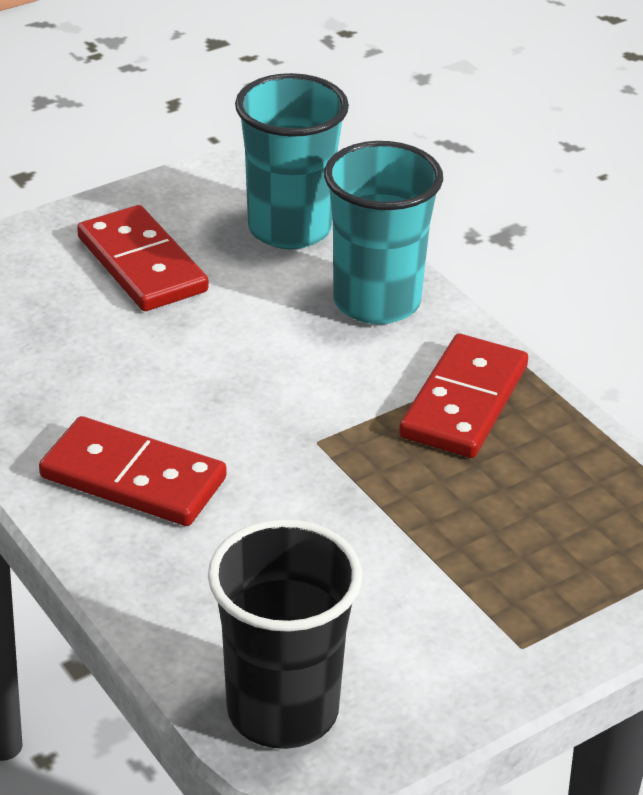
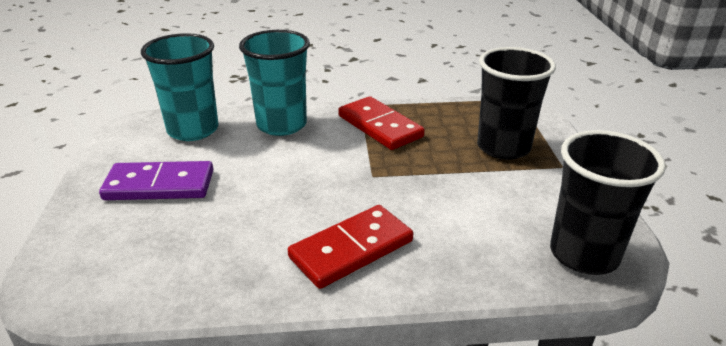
camera: 60 degrees left, 5 degrees down
(141, 264) = (159, 185): red domino -> purple domino
(522, 561) = (503, 147): none -> black cup

